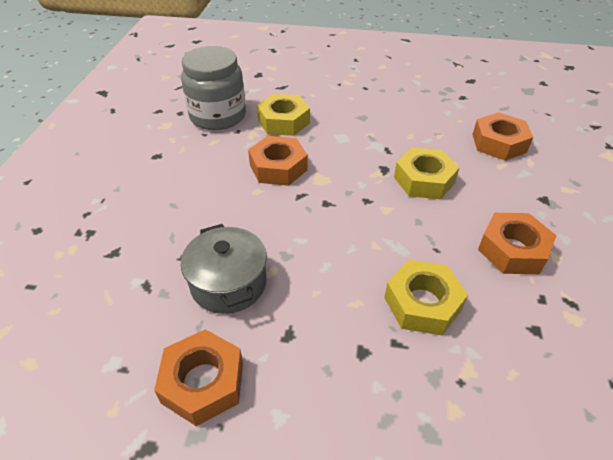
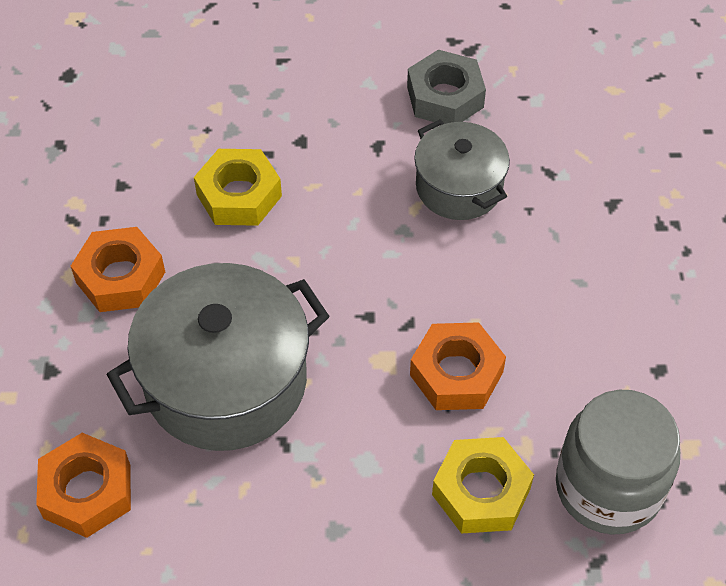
camera: 170 degrees right, 10 degrees up
(203, 382) = (445, 97): orange nut -> grey nut
(424, 180) = (226, 381): yellow nut -> grey pot

